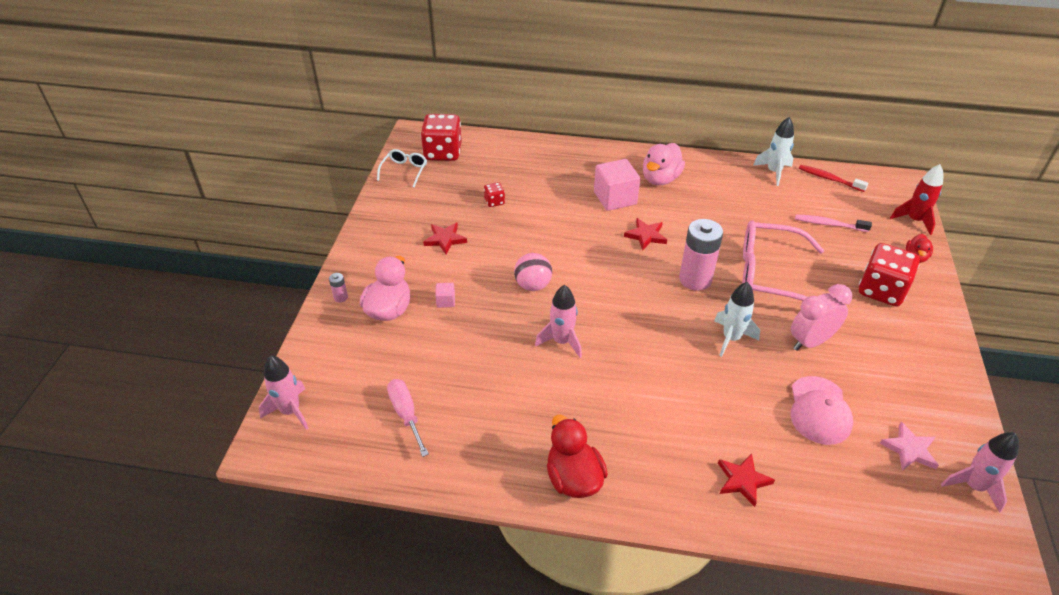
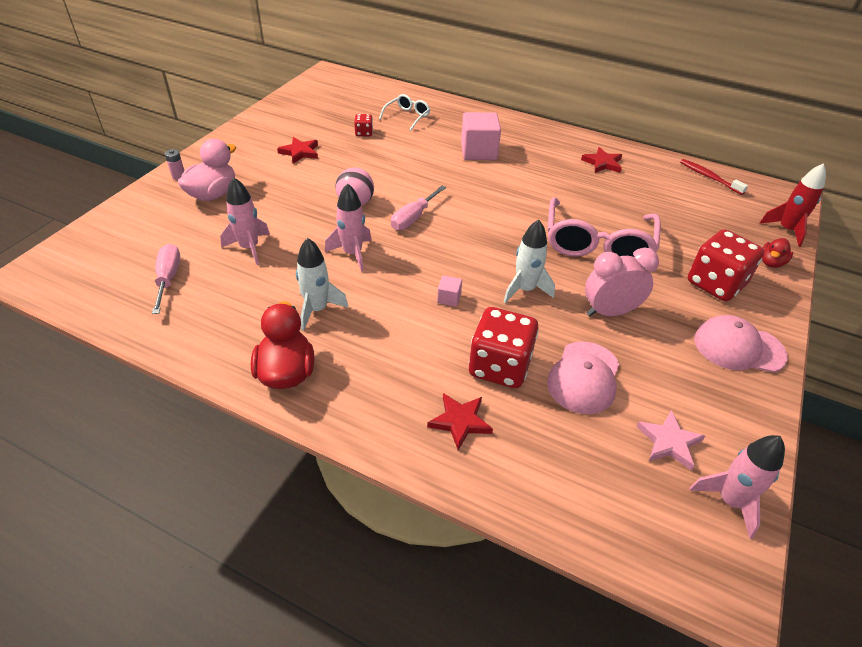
camera: 15 degrees right, 0 degrees up
(290, 411) = (72, 252): pink rocket -> pink rocket (249, 248)
(404, 171) = (300, 96): white glasses -> white glasses (407, 116)
(443, 152) = (343, 89): red dice -> red dice (499, 366)
(446, 301) = (267, 198): pink cube -> pink cube (449, 298)
(595, 288) = (413, 218): none -> pink screwdriver
(646, 236) = (490, 186): red star -> red star (602, 163)
(660, 179) = (532, 145): pink duck -> none
(695, 279) = (518, 231): pink battery -> none
(769, 275) = (597, 244): pink glasses -> pink glasses turned 105 degrees counterclockwise
(774, 172) = (652, 161): white rocket -> white rocket (317, 309)
(829, 224) = (687, 214): pink toothbrush -> none
(924, 348) = (738, 347): none -> pink cap

